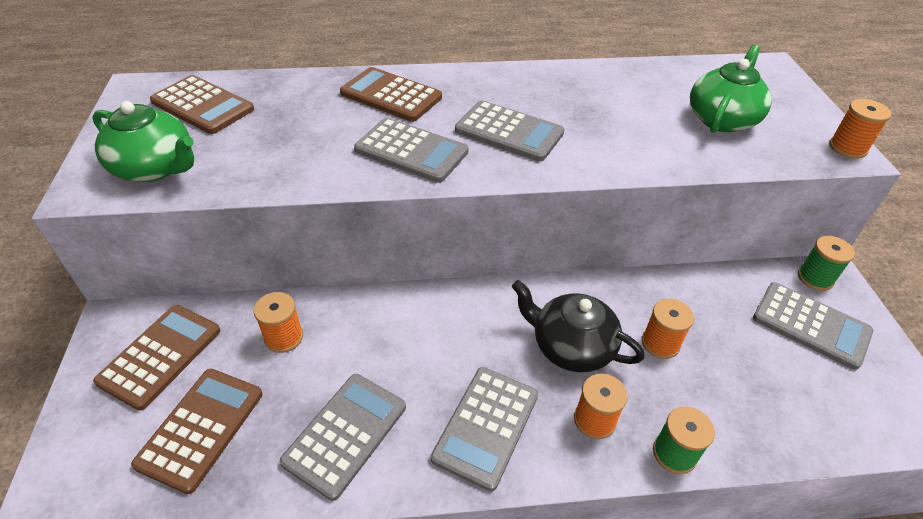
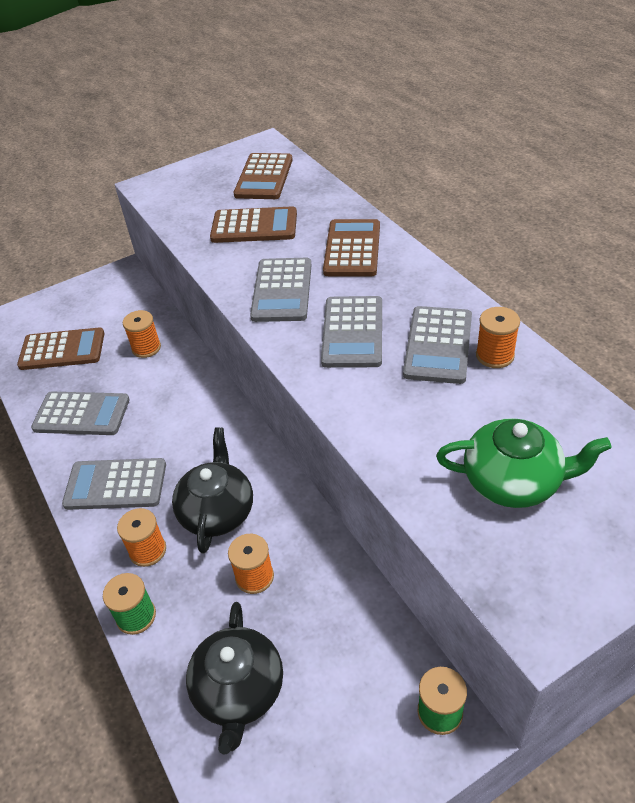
camera: 70 degrees right, 0 degrees up
(155, 167) = (183, 196): green teapot -> none
(160, 356) = (106, 305): brown calculator -> brown calculator (254, 226)
(777, 392) = (239, 691): none -> black teapot
(811, 325) = (354, 715): grey calculator -> grey calculator (438, 345)
(847, 148) = (552, 620): orange spool -> orange spool (494, 355)

